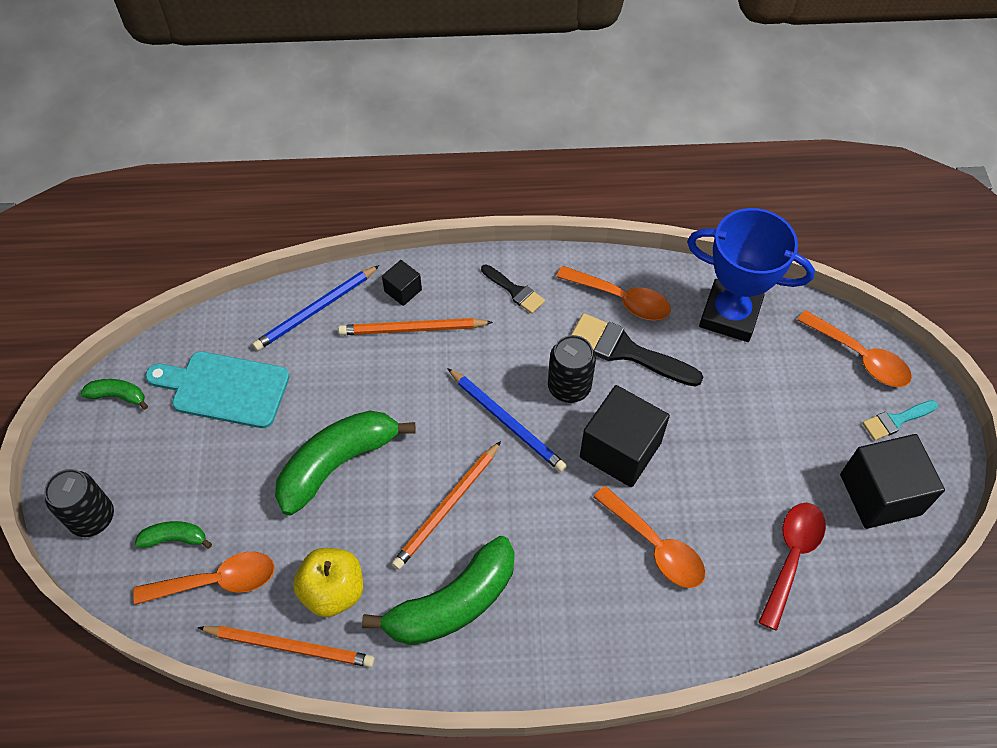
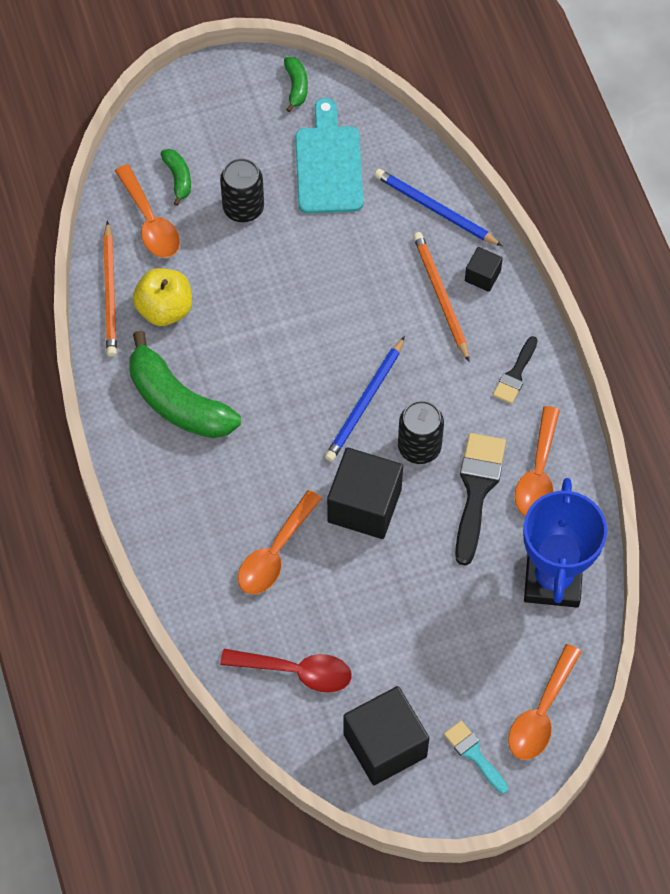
camera: 75 degrees right, 5 degrees up
(92, 518) = (180, 113): black can -> black can (243, 208)
(337, 463) = (281, 276): green banana -> none
(447, 507) = (265, 375): orange pencil -> none

